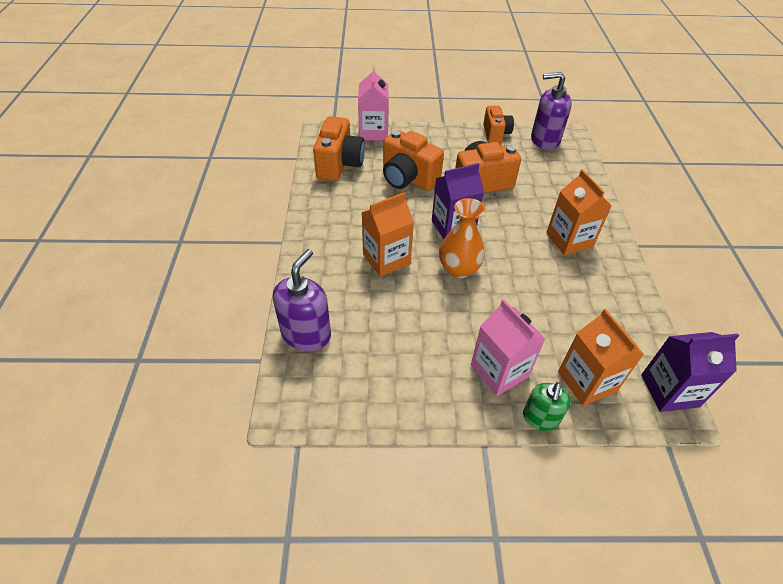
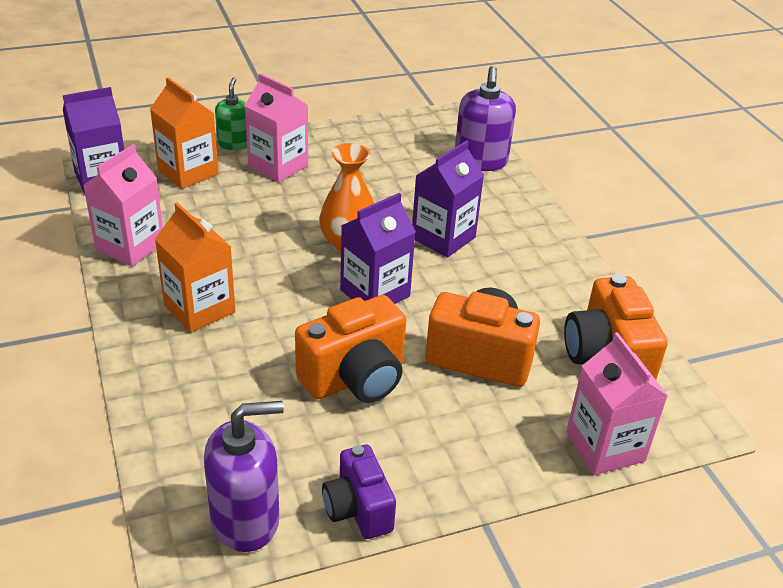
camera: 160 degrees right, 10 degrees down
(386, 259) = (443, 238): orange carton -> purple carton
(495, 134) = (358, 509): orange camera -> purple camera
(625, 302) = (130, 246): none -> pink carton

